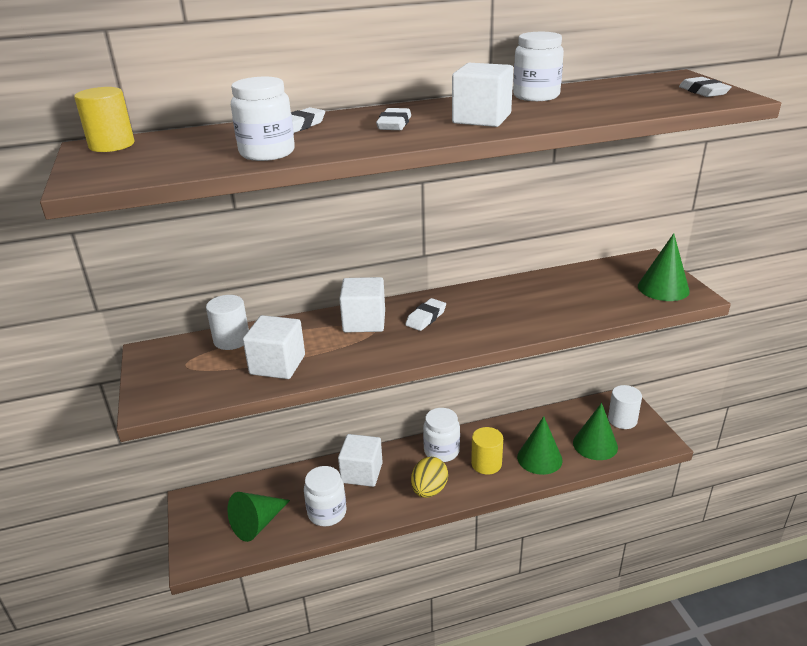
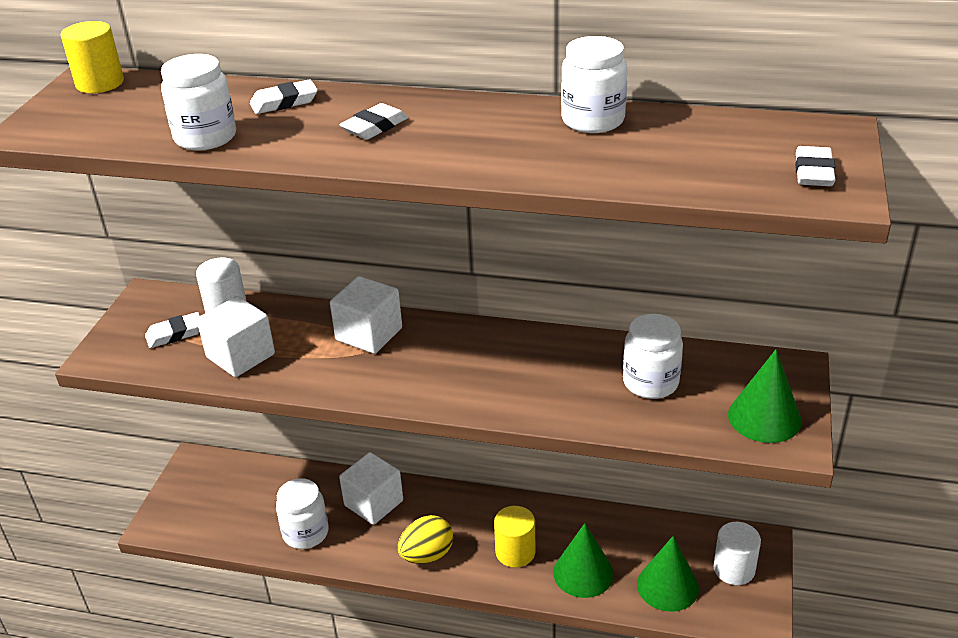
camera: 30 degrees right, 5 degrees up
(257, 524) = (234, 514): green cone -> none
(426, 318) = (436, 353): white eraser -> white eraser (175, 334)
(441, 451) = (478, 514): white jar -> white jar (650, 382)
(481, 119) = (474, 145): white cube -> none

